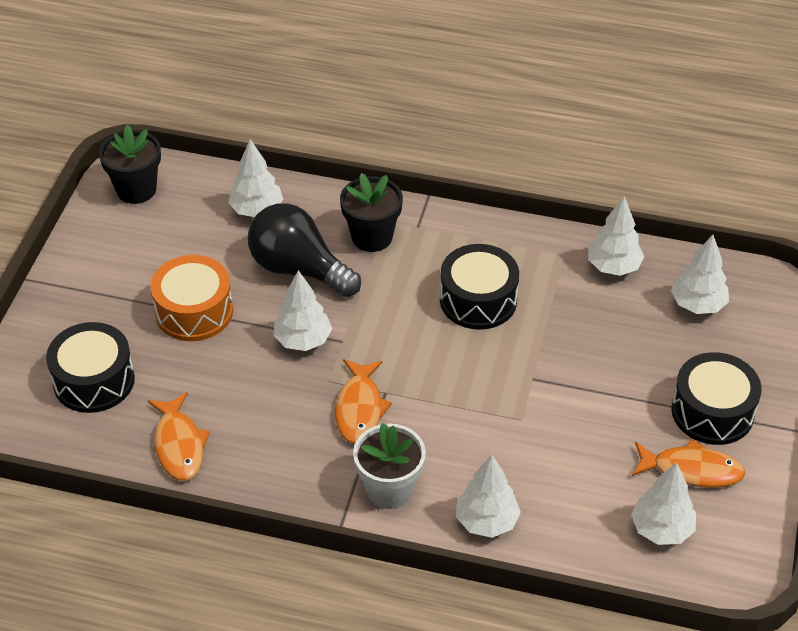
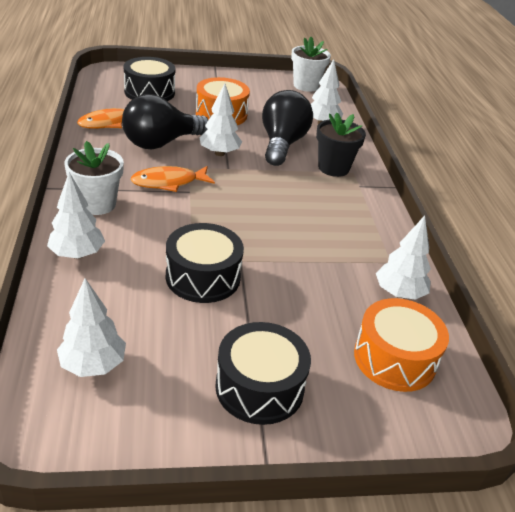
camera: 65 degrees right, 10 degrees down
(136, 189) = (306, 86): black flower pot -> white flower pot
(257, 397) = (161, 143): none -> black light bulb
(478, 300) = (306, 222): black drum -> black drum (203, 277)
(692, 470) = (175, 379): orange fish -> none
(698, 304) = (394, 358): white tree -> orange drum

